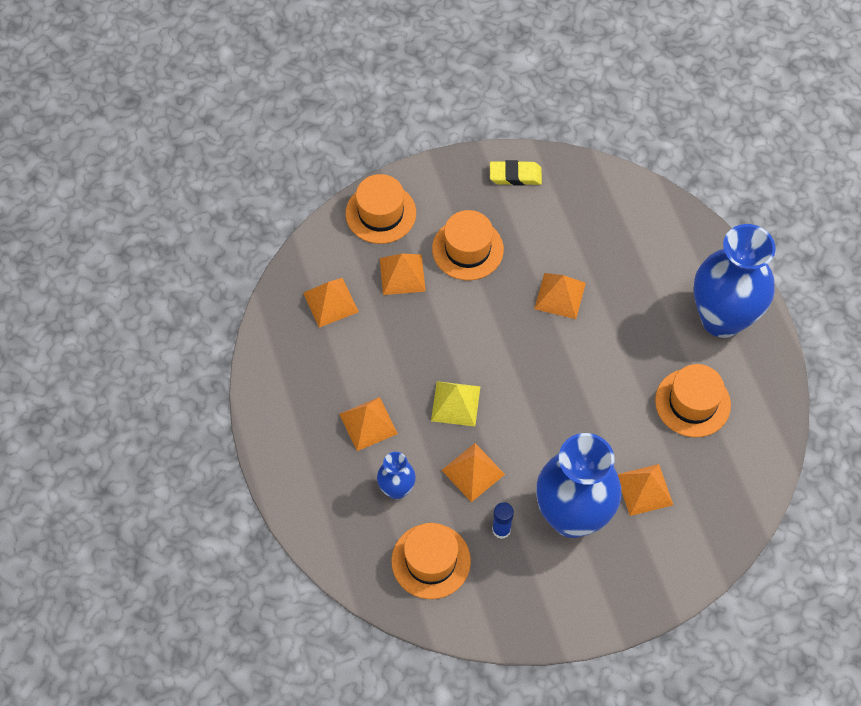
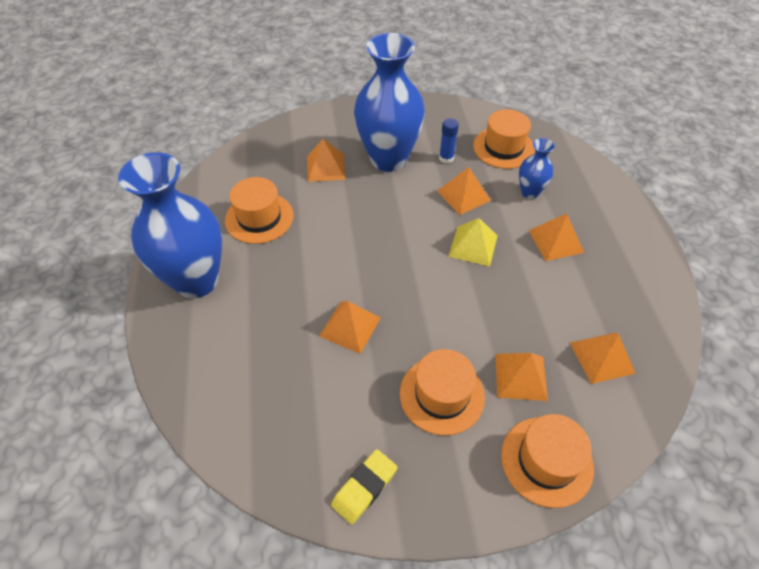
camera: 170 degrees left, 10 degrees down
(515, 175) = (364, 487): yellow eraser -> yellow eraser turned 60 degrees counterclockwise

